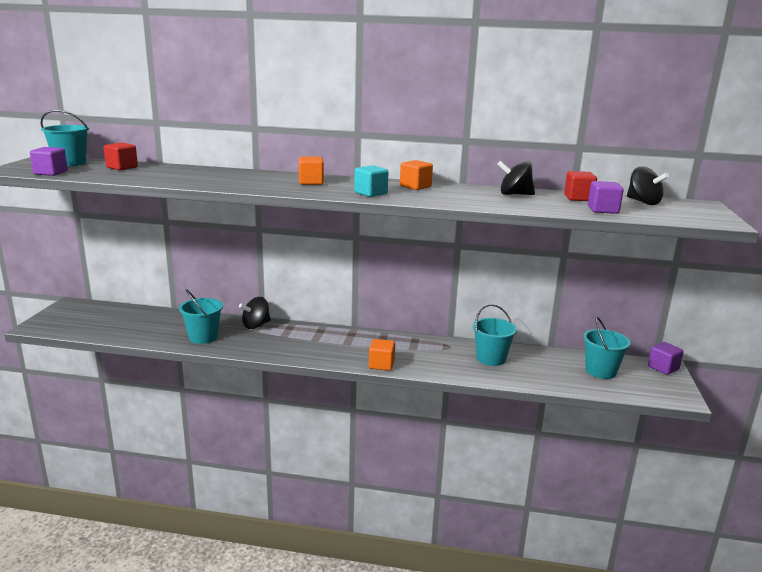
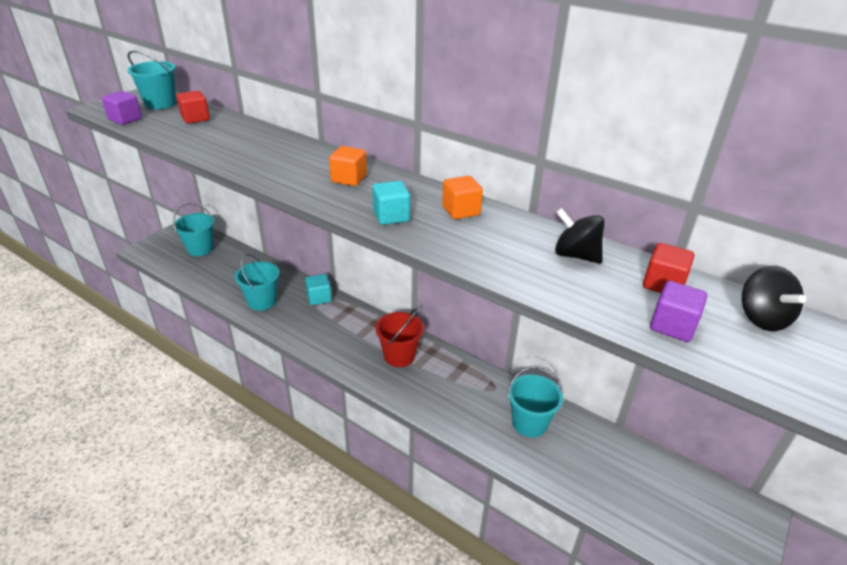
camera: 25 degrees right, 15 degrees up
(256, 325) = (319, 298): black spinning top -> turquoise cube
(359, 345) = (399, 356): none -> red bucket
(381, 365) = (401, 393): orange cube -> none
(600, 371) = (656, 491): turquoise bucket -> turquoise bucket (200, 249)
(663, 368) = (751, 515): purple cube -> none

